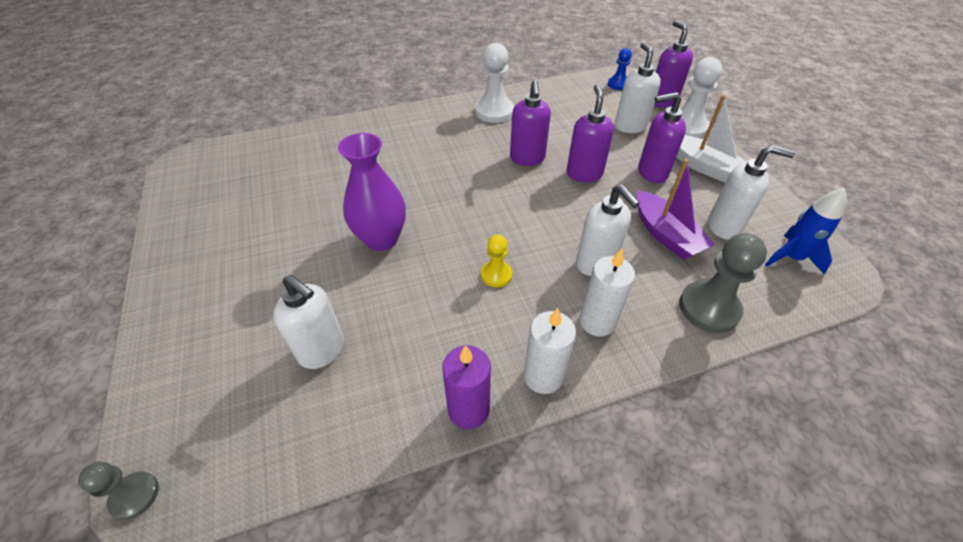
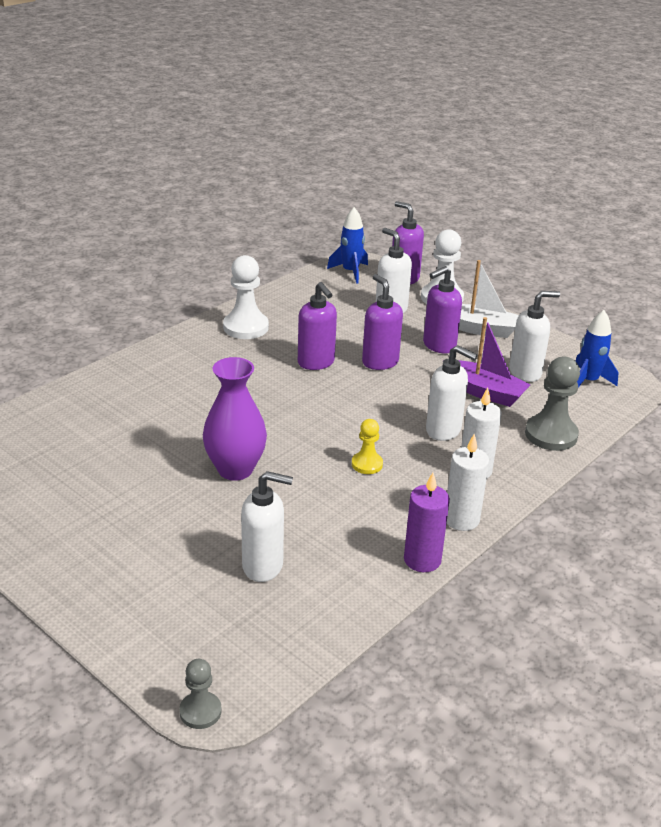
camera: 30 degrees left, 15 degrees down
(618, 84) = (350, 272): blue pawn -> blue rocket

